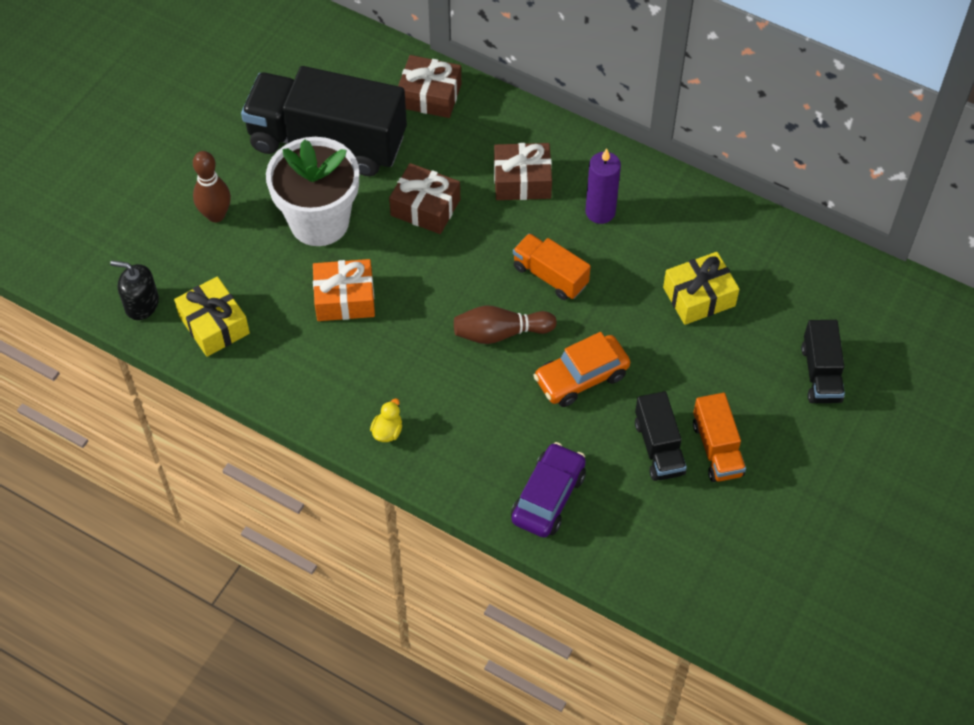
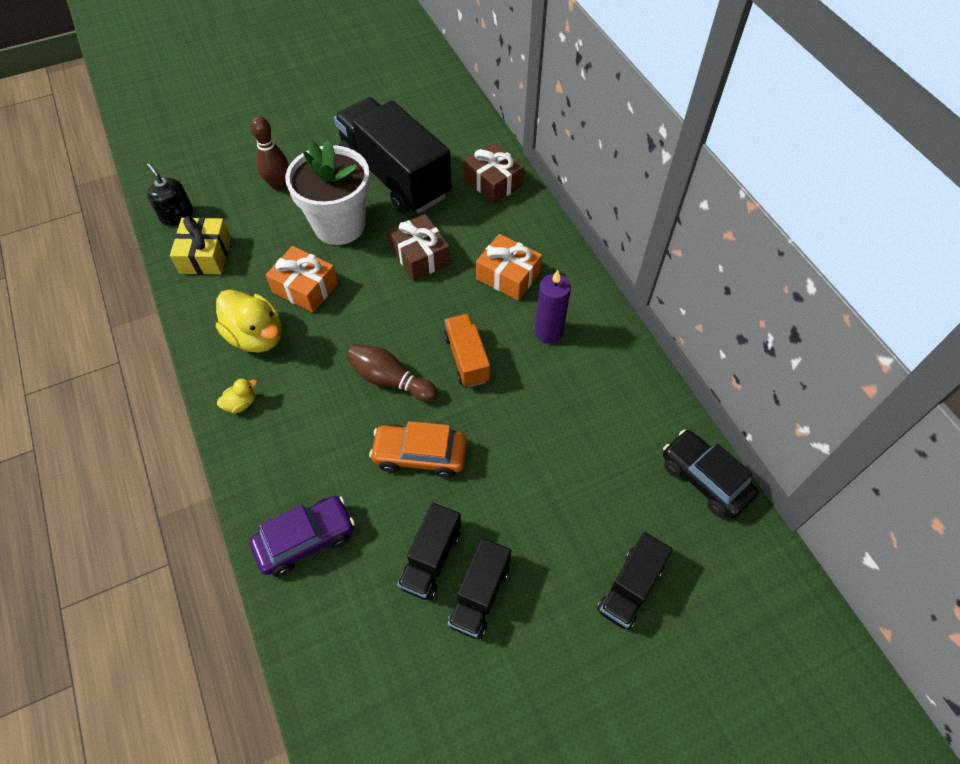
camera: 35 degrees right, 0 degrees up
(343, 368) = (256, 336): none -> yellow duck
(522, 180) = (508, 275): brown gift -> orange gift
(699, 296) = (573, 448): yellow gift -> none
(717, 449) = (479, 595): orange truck -> black truck
(816, 260) = (704, 479): none -> black car

